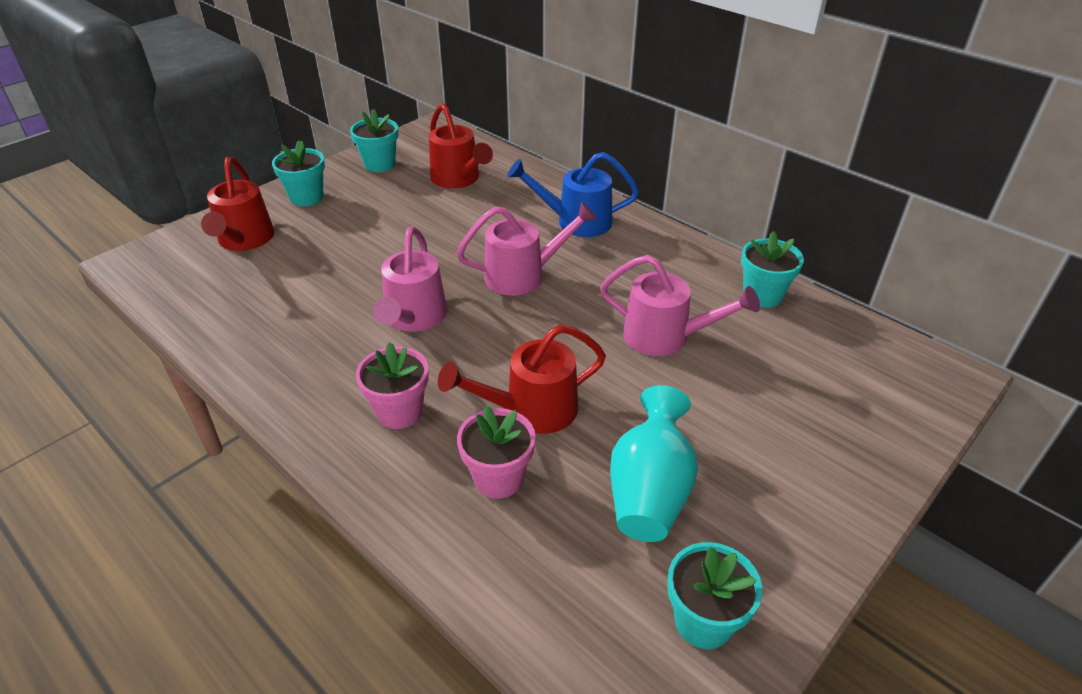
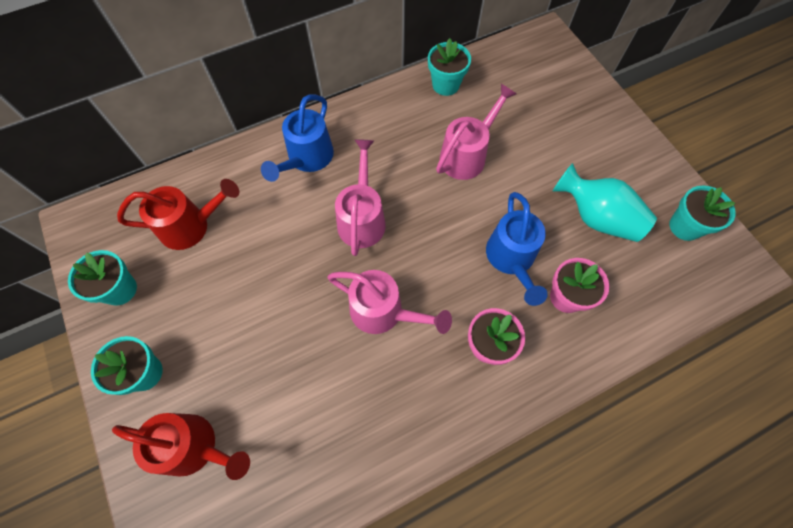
camera: 70 degrees left, 25 degrees up
(530, 410) = (511, 259): red watering can -> blue watering can

